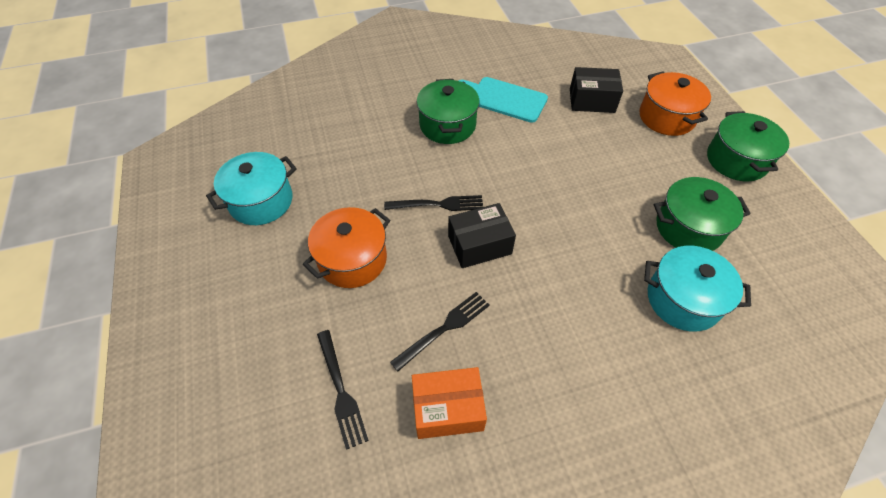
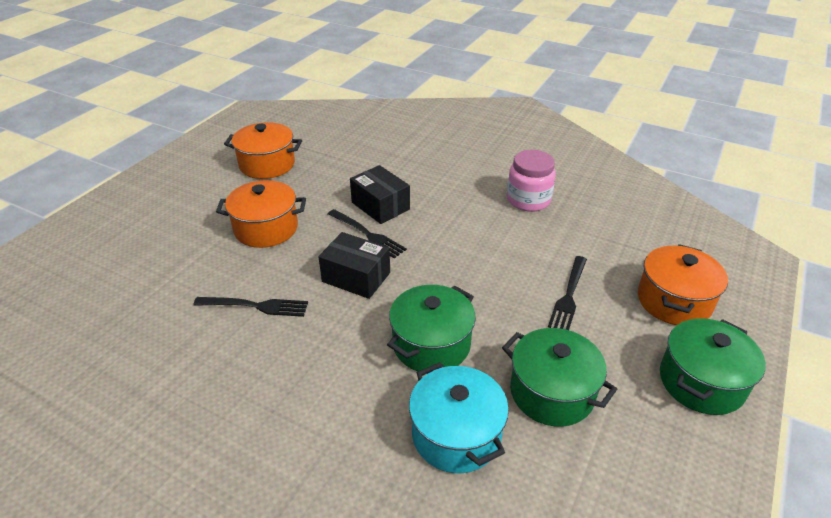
camera: 45 degrees right, 15 degrees down
(261, 201) = (267, 164): turquoise pot -> orange pot
(341, 390) = (153, 290): black fork -> black fork (569, 295)
(447, 125) = (453, 192): green pot -> green pot (431, 344)
(448, 409) = (186, 350): orange box -> none
(504, 99) = (528, 200): turquoise cutting board -> pink jar
(592, 100) = (611, 245): black box -> black box (380, 206)

